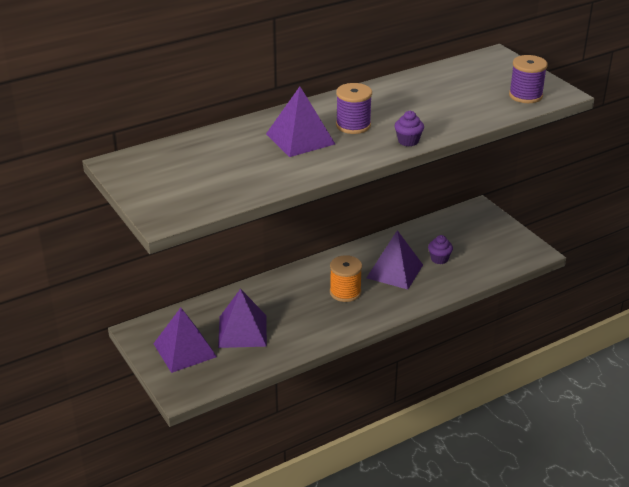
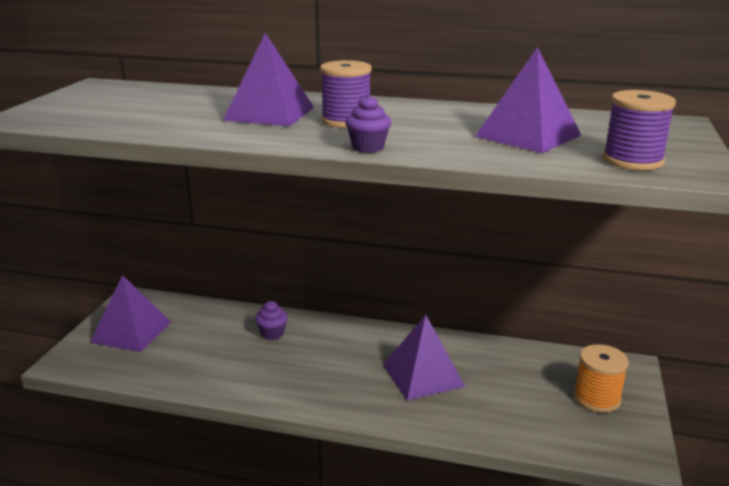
camera: 45 degrees right, 10 degrees down
(242, 331) = (197, 344): purple pyramid -> purple pyramid (528, 135)
(345, 292) = (340, 365): orange spool -> orange spool (597, 398)
(439, 259) = (494, 391): purple cupcake -> purple cupcake (272, 334)

